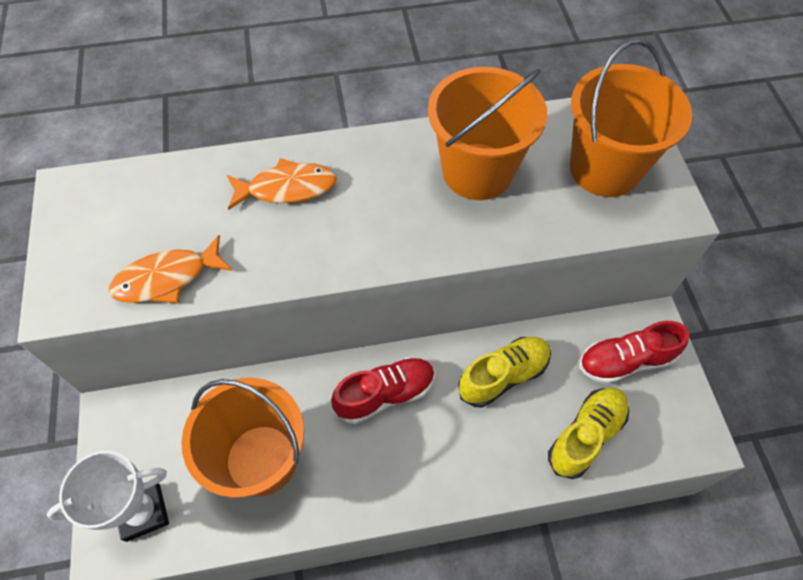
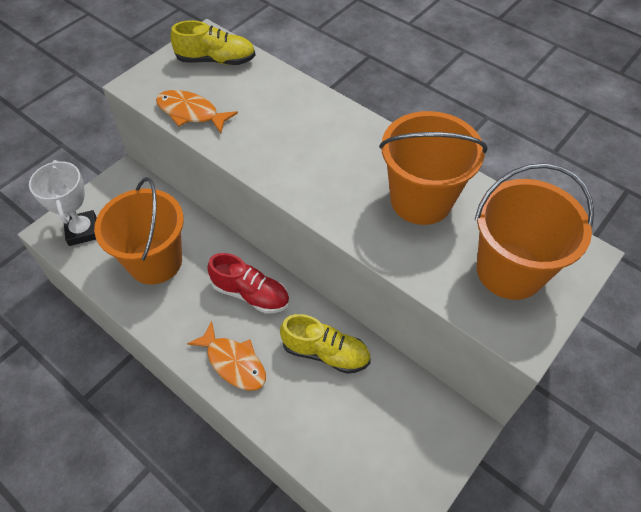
camera: 50 degrees right, 5 degrees down
(143, 512) = (82, 231): white trophy -> white trophy turned 45 degrees clockwise
(287, 188) = (303, 119): orange fish -> orange fish (233, 362)
(586, 435) = (327, 436): yellow shoe -> yellow shoe (216, 60)
(625, 361) = (412, 426): red shoe -> none

